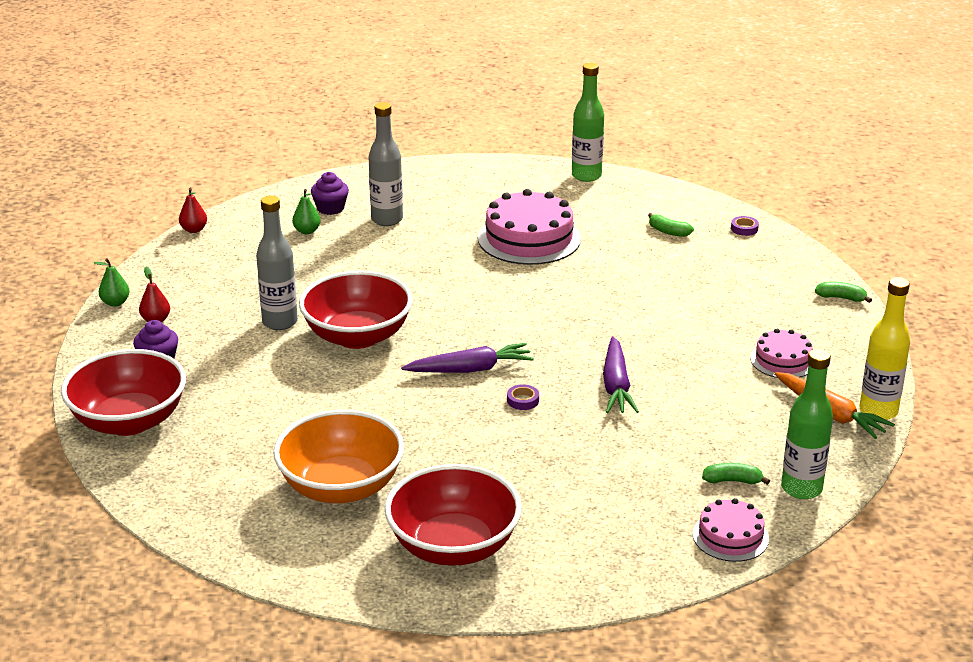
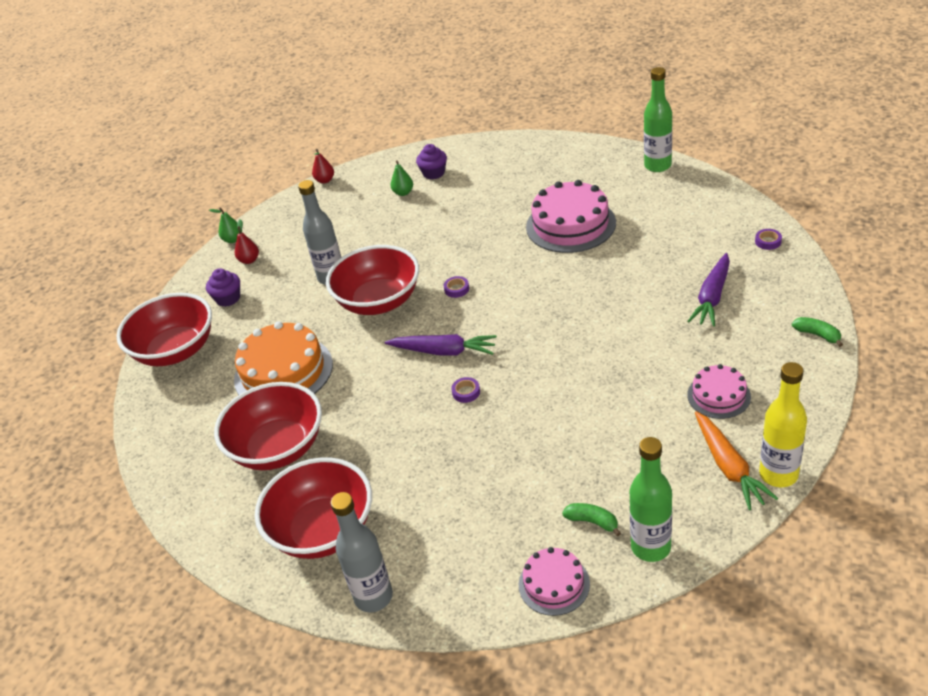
camera: 30 degrees right, 10 degrees up
(290, 418) = (283, 372): none -> orange cake
(341, 487) = (278, 448): orange bowl -> red bowl
(387, 220) = (469, 190): grey bottle -> grey bottle (373, 597)
(442, 312) = (456, 289): none -> purple tape
(616, 385) = (552, 393): purple carrot -> purple carrot (712, 297)
(668, 231) = (695, 235): green banana -> none

